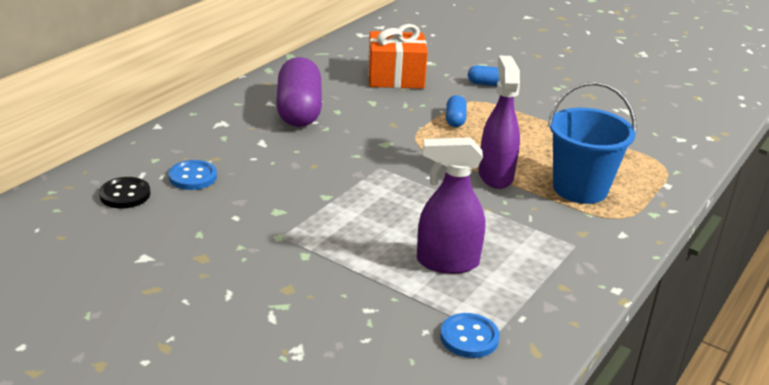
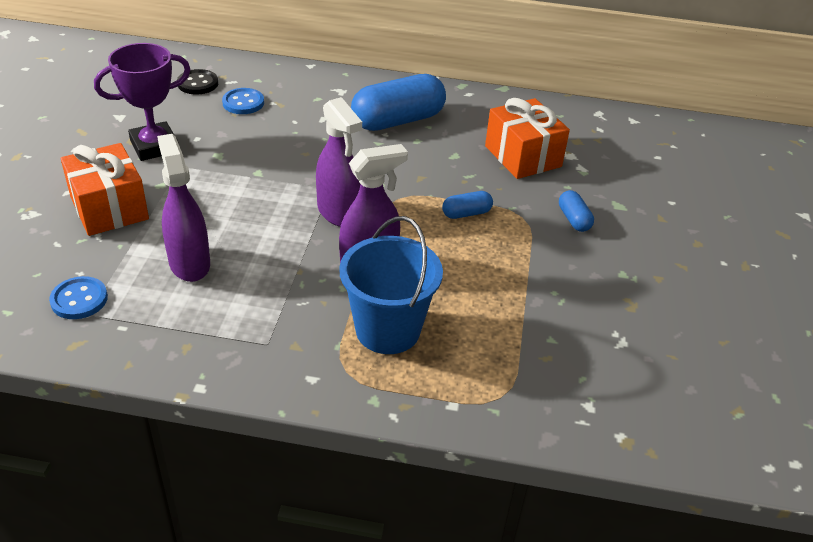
camera: 65 degrees right, 10 degrees up
(229, 245) = (154, 146): none -> purple trophy
(299, 110) = (398, 120): purple capsule -> blue capsule
(324, 294) = (109, 208): none -> orange gift
(418, 172) = (338, 212): none -> purple spray bottle

